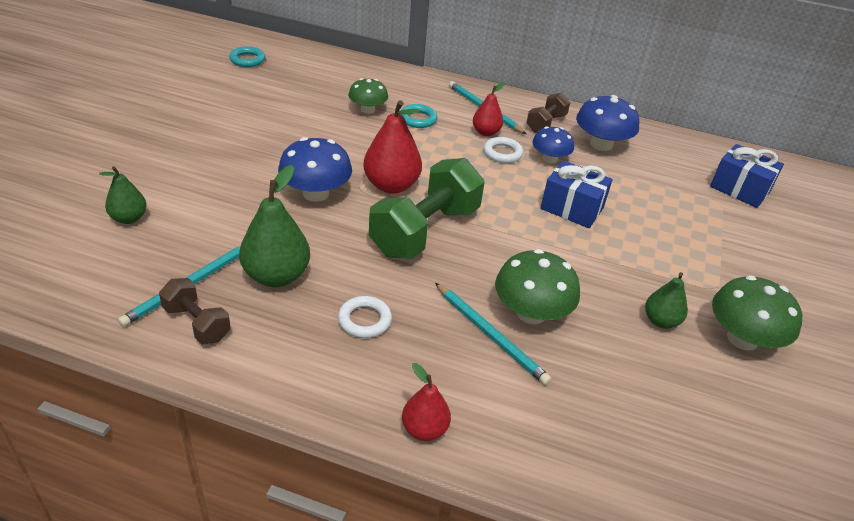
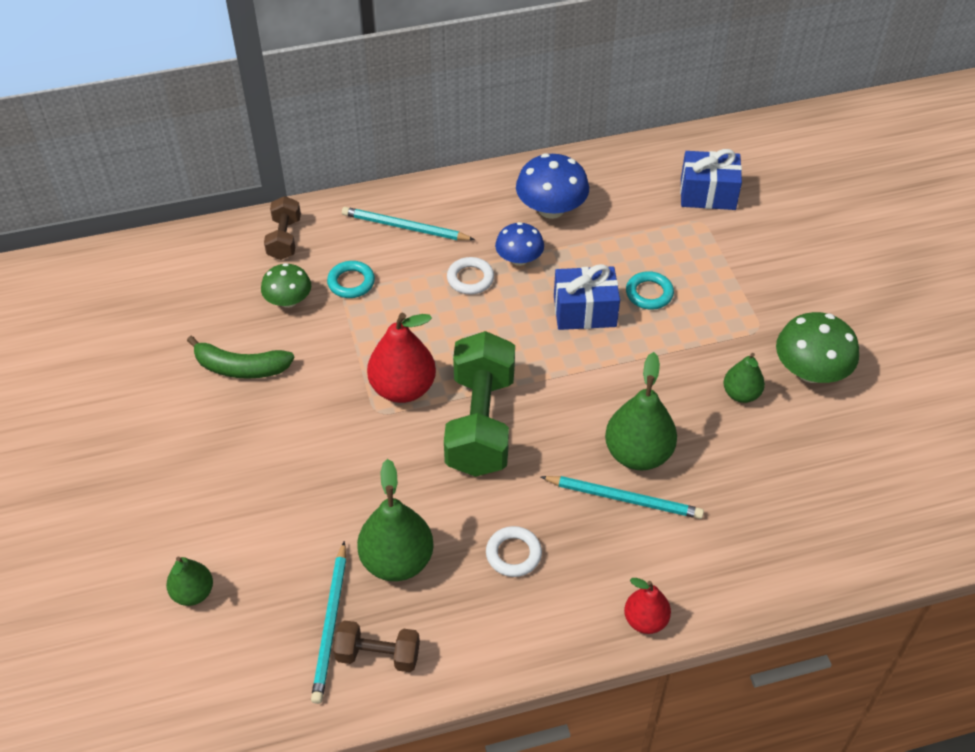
camera: 30 degrees left, 10 degrees up
(247, 60) = (85, 306): turquoise ring -> turquoise ring (649, 293)
(300, 126) = (241, 368): none -> green banana
(316, 193) = (341, 444): blue mushroom -> none
(486, 132) = (432, 259): red pear -> none
(531, 313) = (638, 454): green mushroom -> green pear
(546, 123) = (479, 211): brown dumbbell -> brown dumbbell (284, 239)

